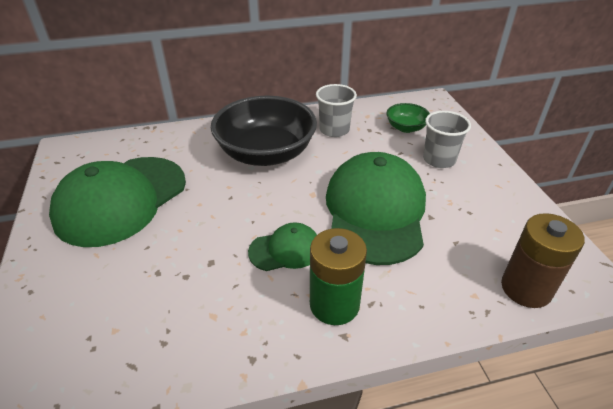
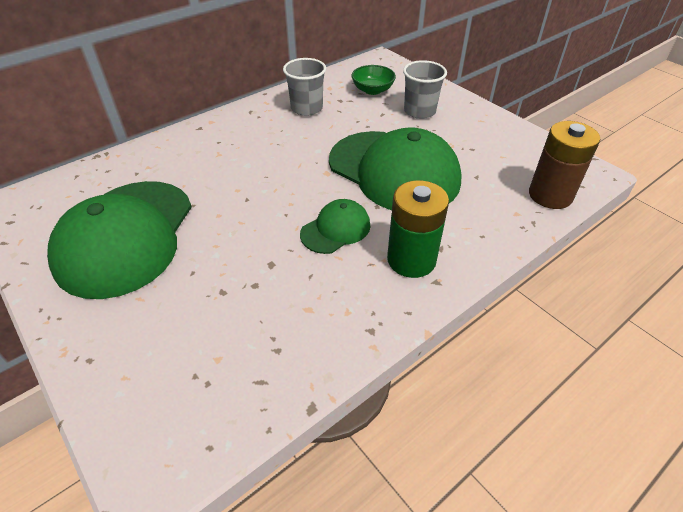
camera: 25 degrees left, 5 degrees up
(266, 153) = (253, 148): black bowl -> none
(375, 211) = (394, 171): green cap -> green cap turned 150 degrees clockwise

